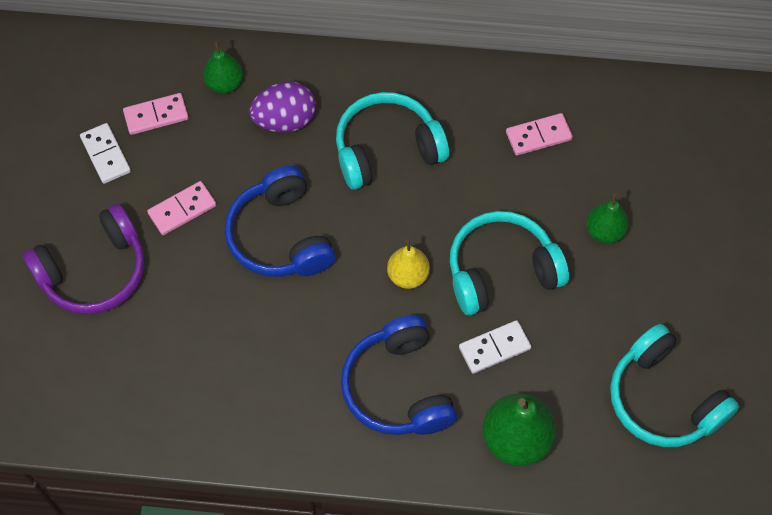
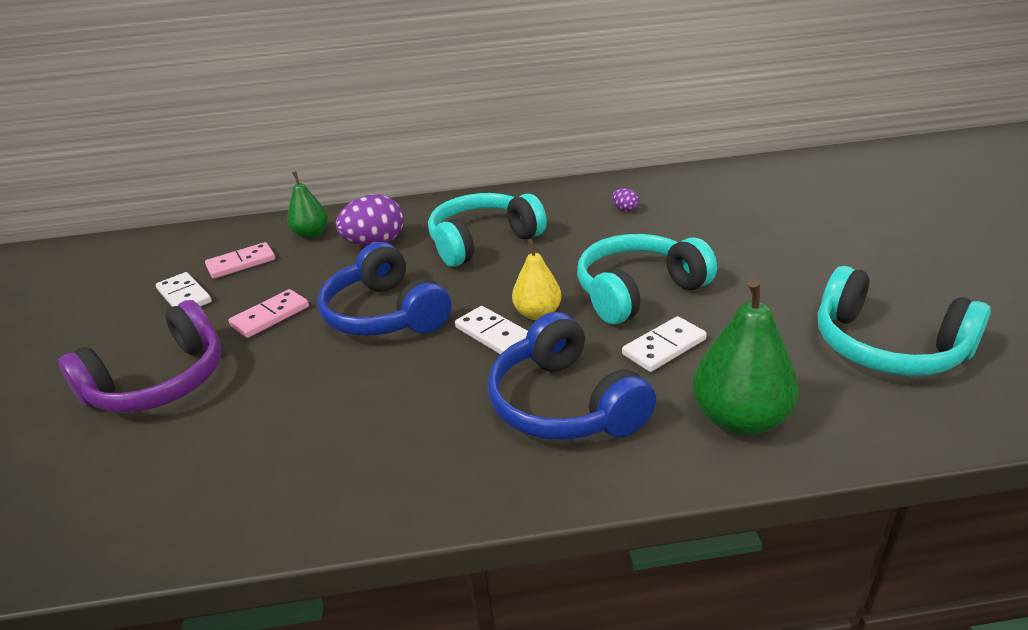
camera: 10 degrees left, 30 degrees down
(365, 291) = (493, 334): none -> white domino
(538, 136) = (625, 209): pink domino -> purple egg
(604, 231) = (726, 248): green pear -> none

